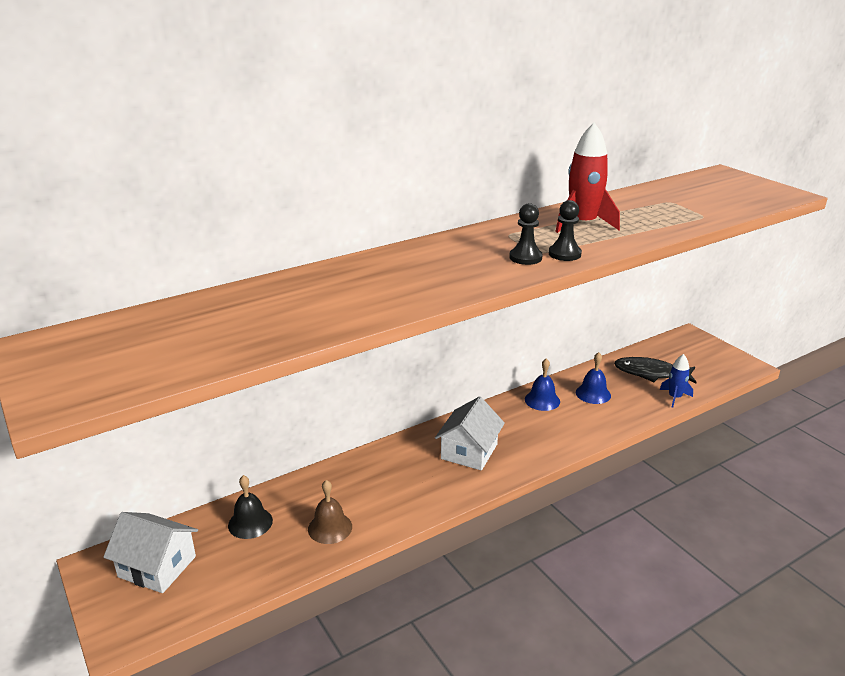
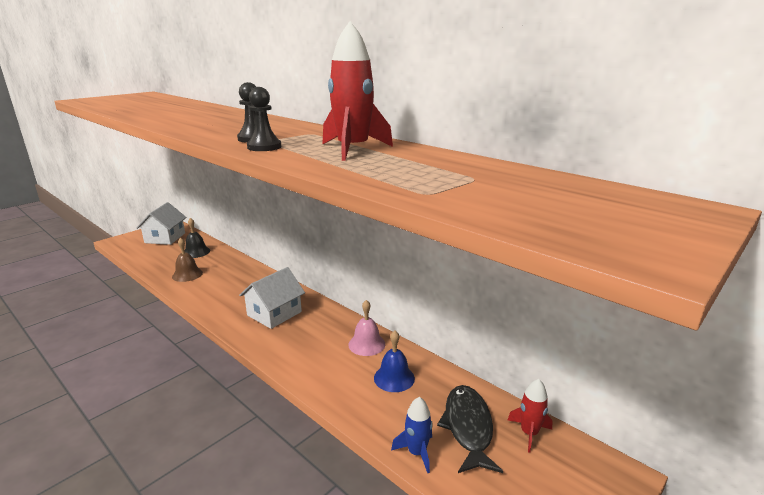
camera: 75 degrees right, 5 degrees down
(469, 451) = (274, 313): white house -> white house turned 60 degrees counterclockwise
(542, 400) = (366, 344): blue bell -> pink bell
(656, 353) = (529, 433): none -> red rocket

